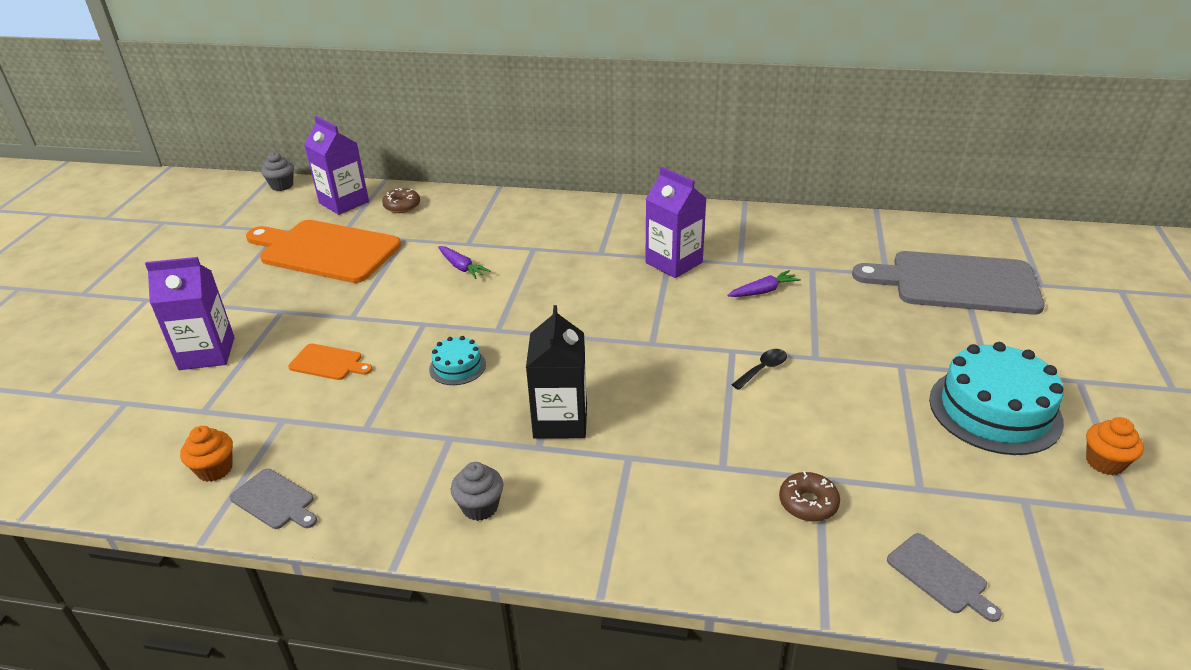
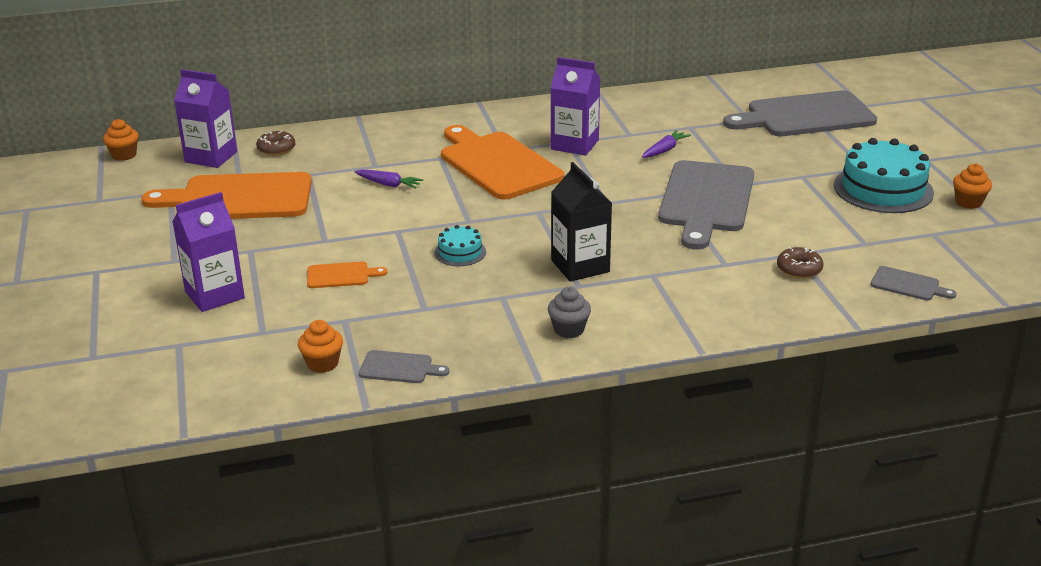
camera: 25 degrees left, 5 degrees down
(282, 185) = (124, 155): grey cupcake -> orange cupcake
(580, 268) = (497, 164): none -> orange cutting board
(763, 369) = (706, 200): black spoon -> grey cutting board

